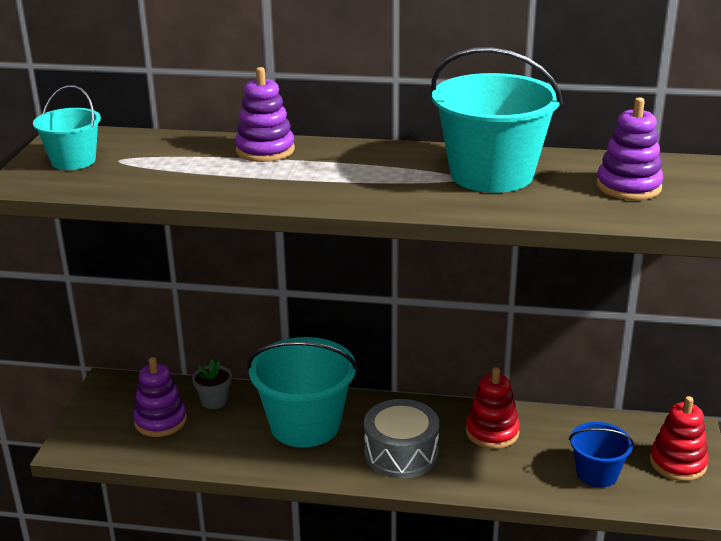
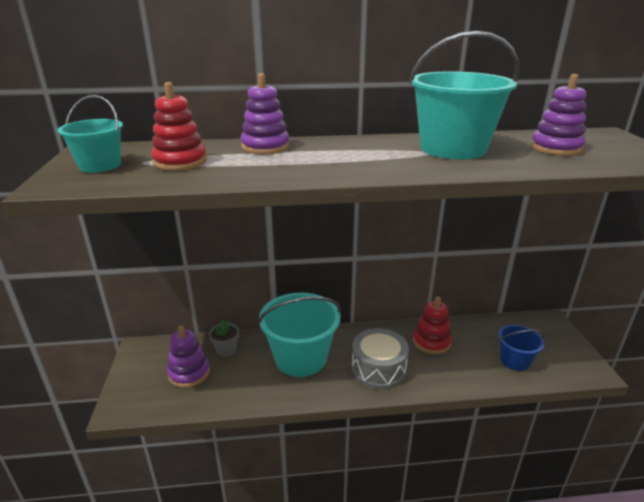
camera: 15 degrees left, 0 degrees up
(677, 463) = (558, 344): red stacking toy -> red stacking toy (180, 162)

